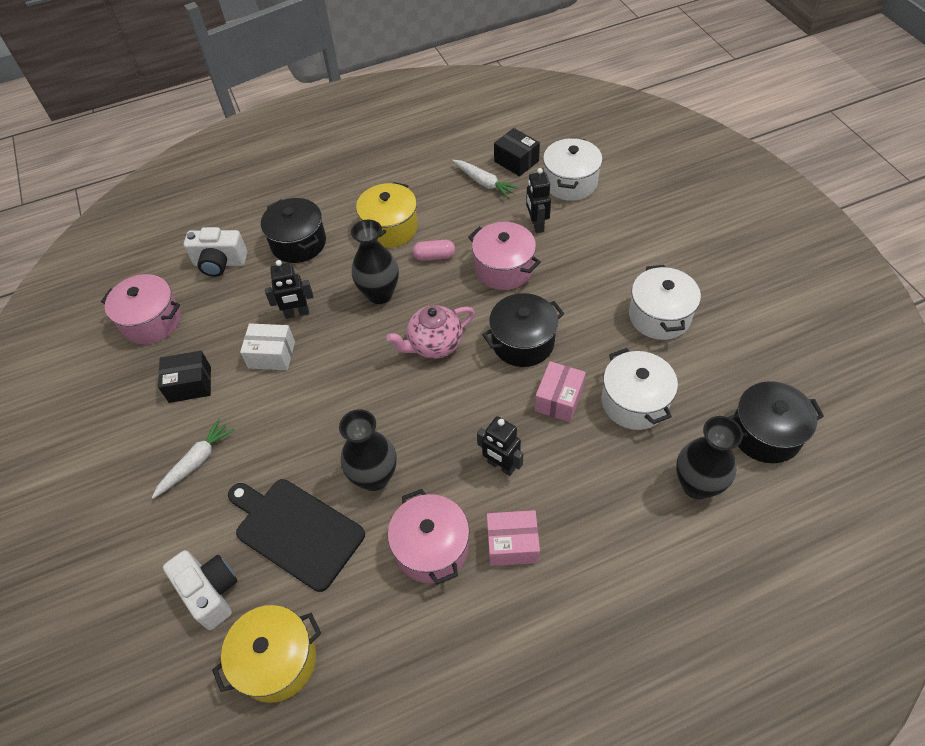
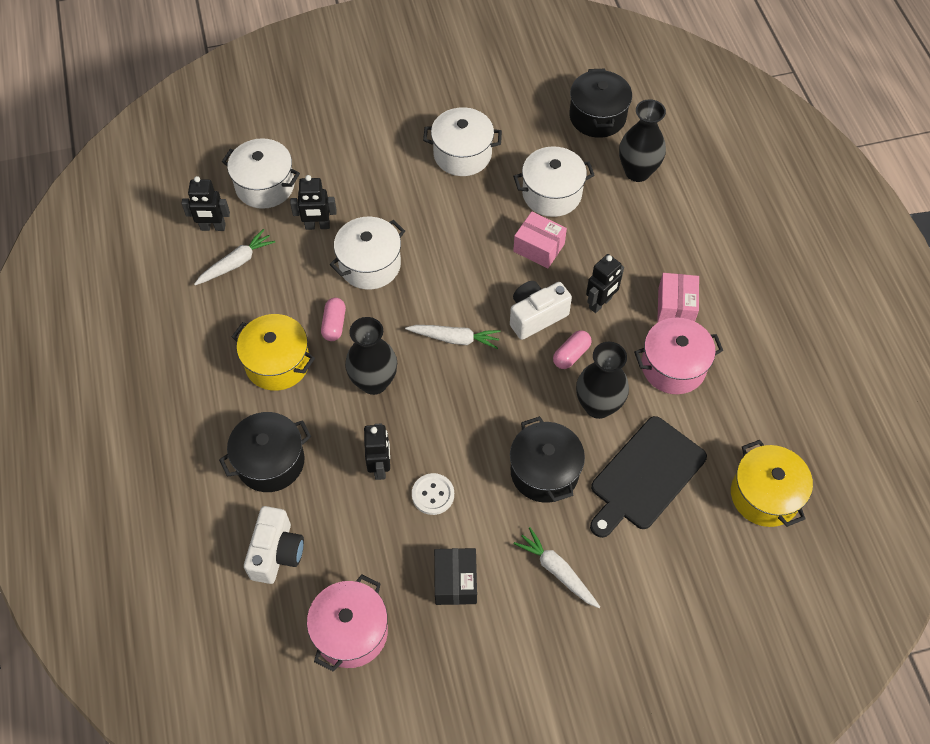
camera: 85 degrees left, 5 degrees up
(210, 592) = (699, 552): white camera -> white camera (536, 316)
(271, 355) = (433, 494): white box -> white button
(432, 445) = (571, 355): none -> pink capsule
(434, 345) = (454, 338): pink teapot -> white carrot
(503, 268) = (370, 264): pink pot -> white pot
(516, 161) = (213, 227): black box -> black robot
(523, 342) = (468, 264): black pot -> black pot (544, 471)

